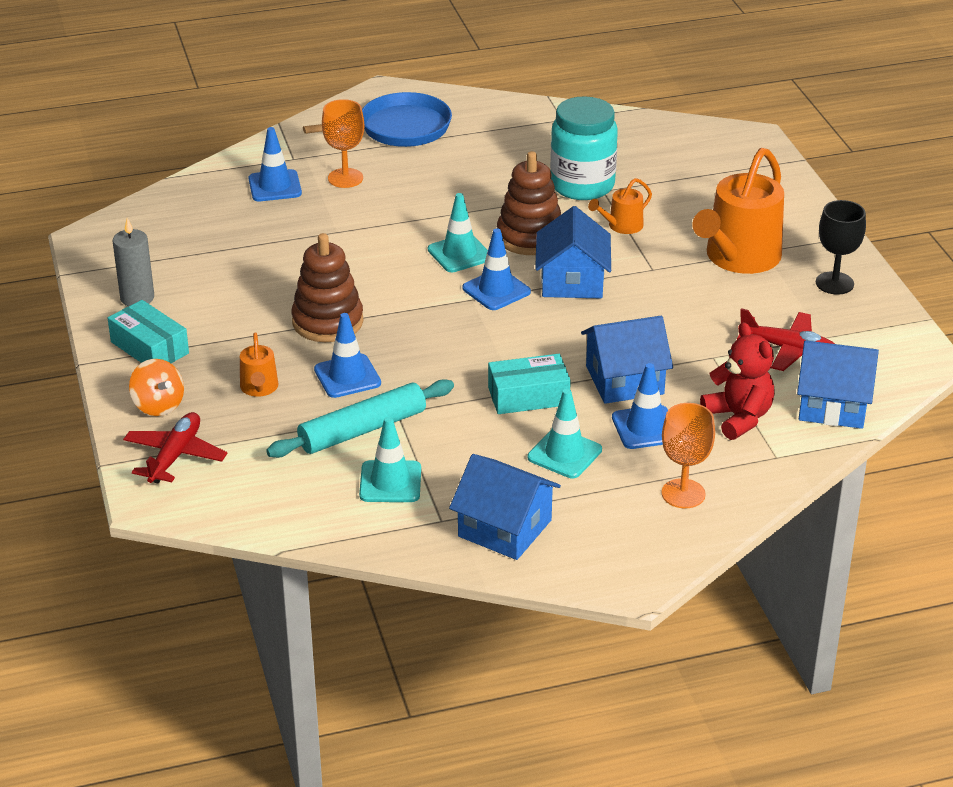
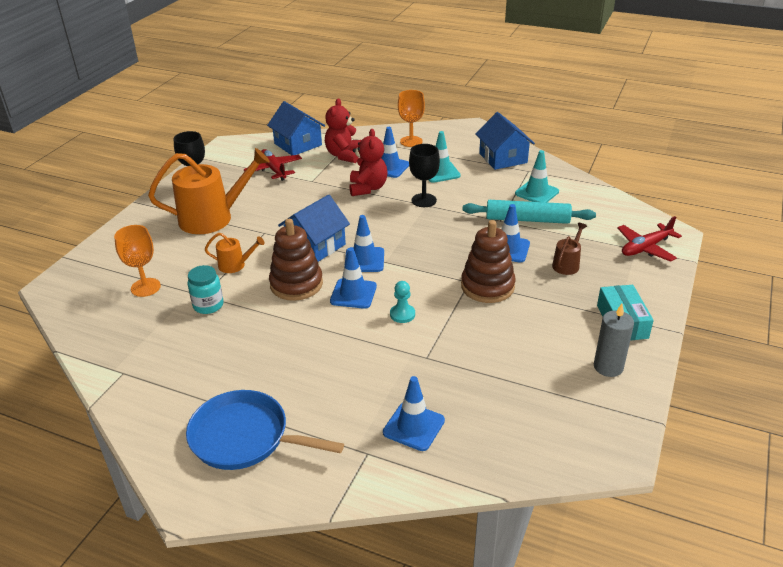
camera: 140 degrees left, 0 degrees up
(158, 405) = (639, 280): orange spinning top -> none
(259, 388) = (567, 264): orange watering can -> brown watering can
(345, 178) = (350, 403): orange goblet -> orange goblet (145, 287)
(385, 257) = (402, 314): none -> turquoise pawn
(459, 254) = (353, 294): turquoise traffic cone -> blue traffic cone
(528, 396) = (424, 200): turquoise box -> black goblet
(582, 185) = (208, 305): turquoise jar -> turquoise jar, size x0.56
(625, 380) = (368, 188): blue house -> red teddy bear

